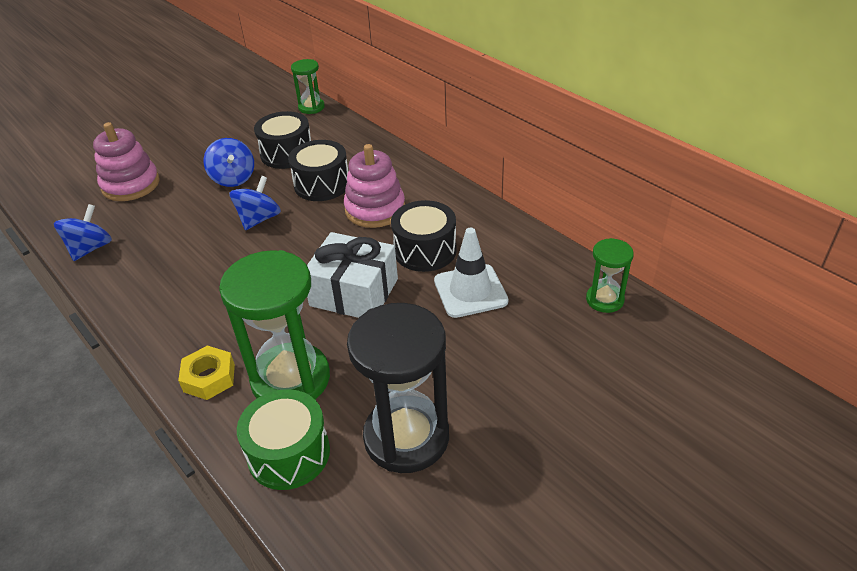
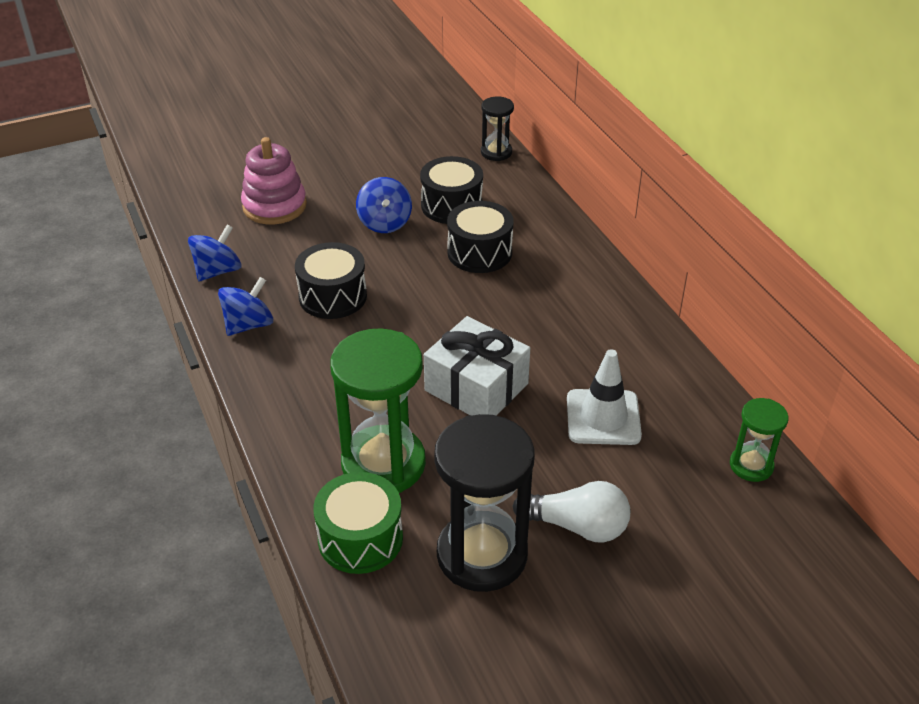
camera: 15 degrees right, 0 degrees up
(209, 378) = (303, 441): yellow nut -> none
(259, 219) = (399, 278): blue spinning top -> blue spinning top (248, 325)
(311, 107) = (496, 152): green hourglass -> black hourglass
(375, 209) = (529, 296): pink stacking toy -> none
(425, 250) = (569, 358): black drum -> black drum (333, 296)
(481, 388) = (577, 526): none -> white light bulb

